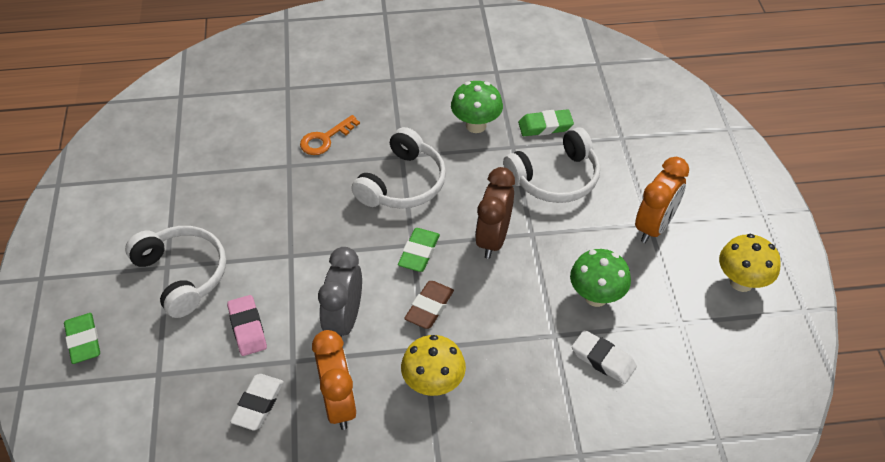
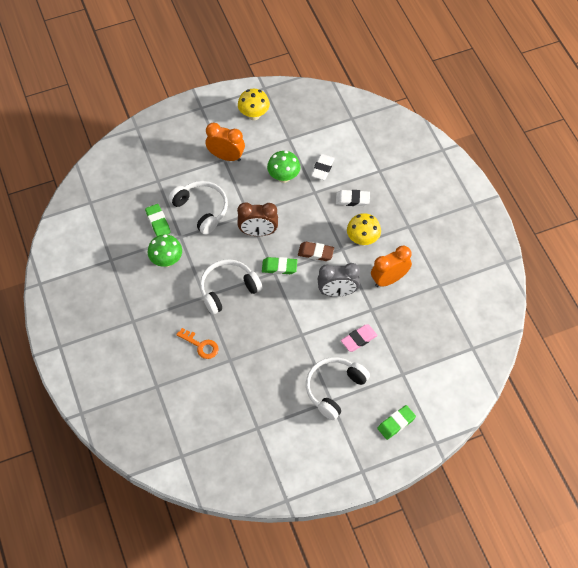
camera: 105 degrees left, 10 degrees up
(258, 404) = (403, 317): white eraser -> white eraser (352, 199)
(403, 183) = (228, 289): white headphones -> white headphones turned 45 degrees counterclockwise

